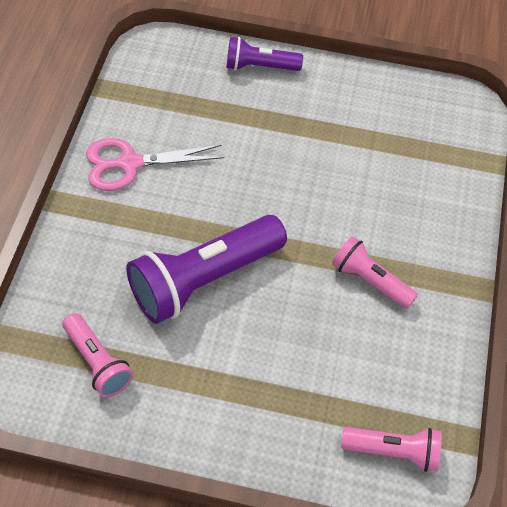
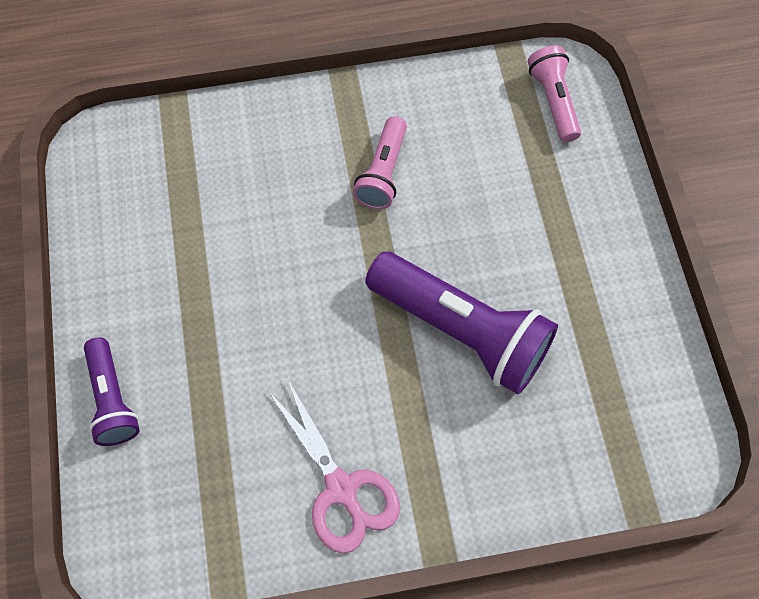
camera: 110 degrees left, 10 degrees up
(98, 362) = (613, 392): pink flashlight -> none

